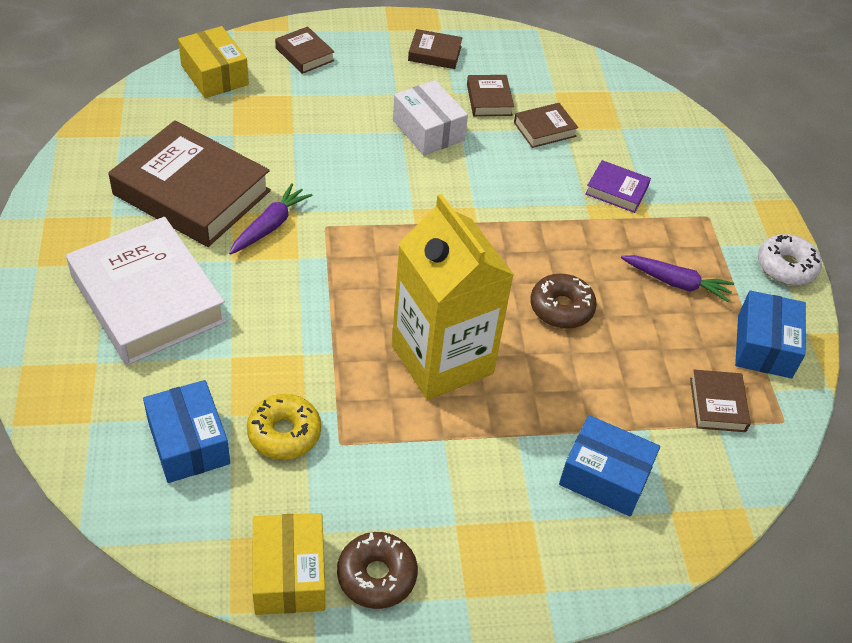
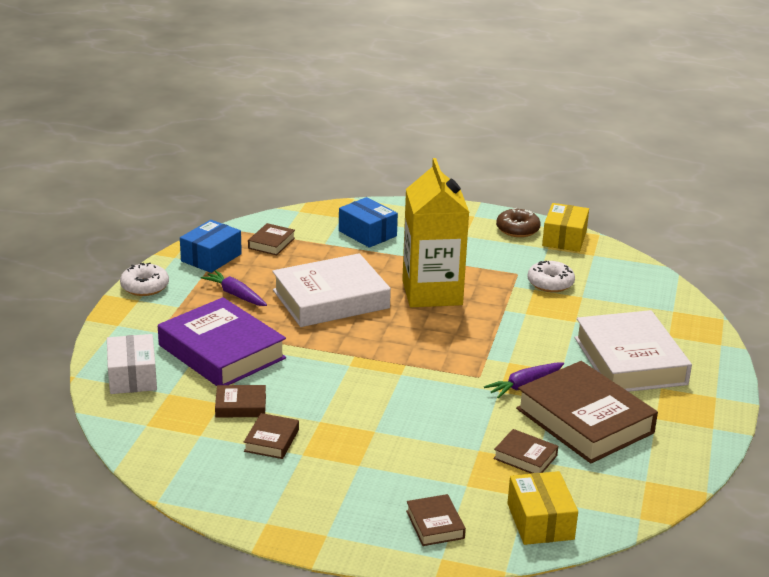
camera: 155 degrees left, 20 degrees down
(188, 443) = (611, 291): blue box -> none
(284, 433) = (550, 283): yellow donut -> white donut
(428, 130) = (349, 426): white box -> white box (132, 376)
(434, 53) = (293, 496): brown book -> brown book (525, 457)
(561, 308) = (330, 299): brown donut -> white book
(616, 190) = (222, 352): purple book -> purple book, size x2.22

